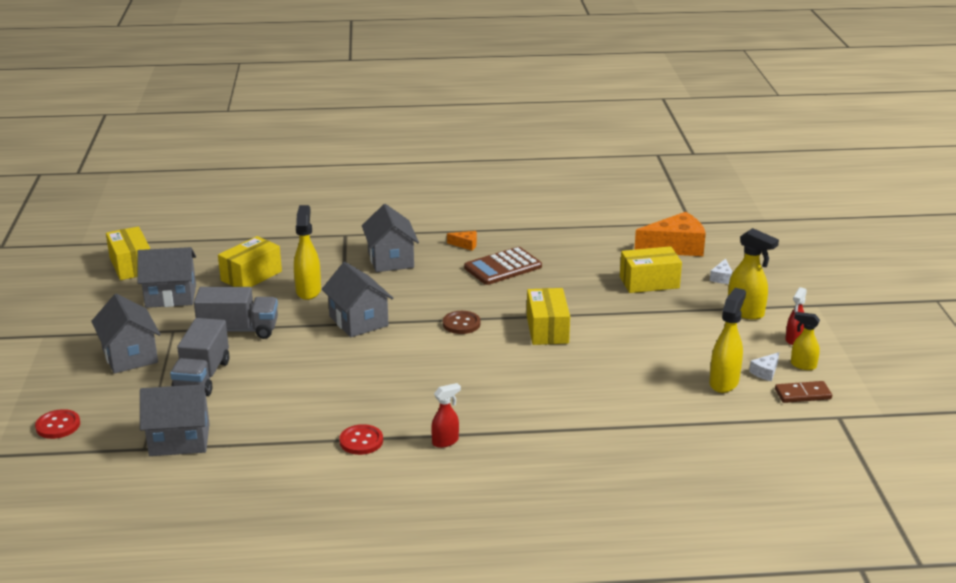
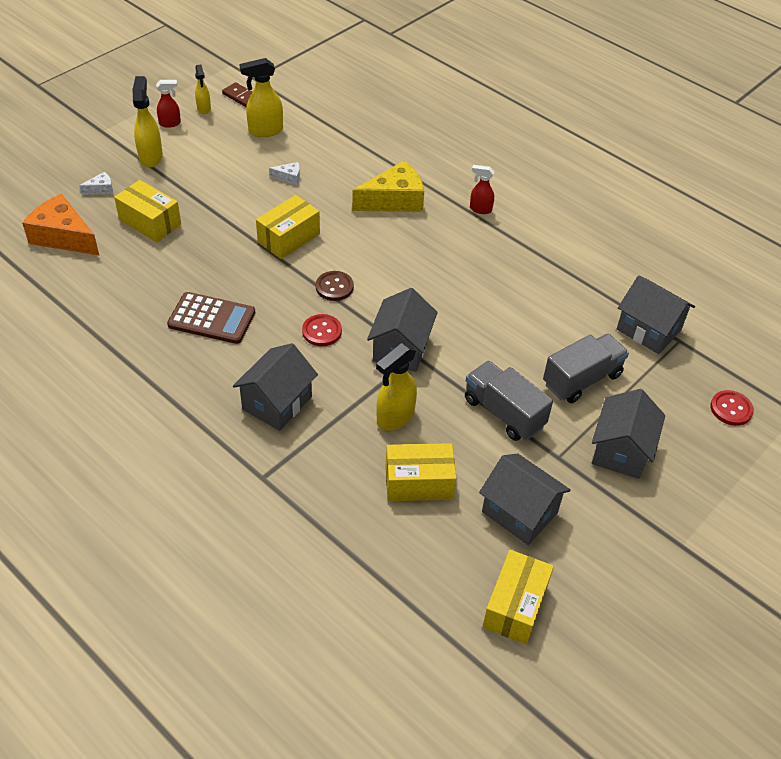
camera: 135 degrees left, 20 degrees up
(361, 441) = (530, 245): red button -> red button (322, 331)
(465, 245) = (191, 370): orange cheese -> none
(525, 401) = (394, 200): none -> yellow cheese
(765, 372) = (231, 120): white cheese -> white cheese (289, 177)

